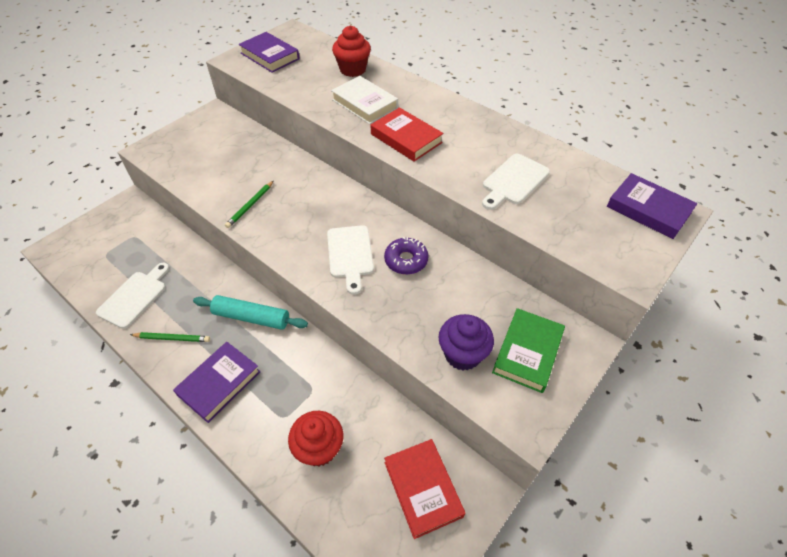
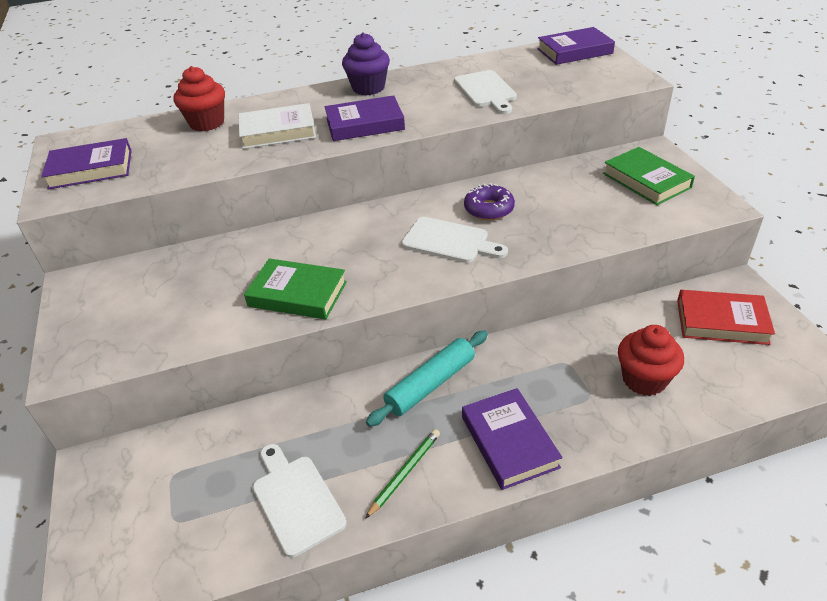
camera: 55 degrees left, 10 degrees down
(250, 205) = (297, 294): green pencil -> green book
(406, 138) = (365, 124): red book -> purple book
(462, 354) = (627, 214): purple cupcake -> purple cupcake (368, 88)

